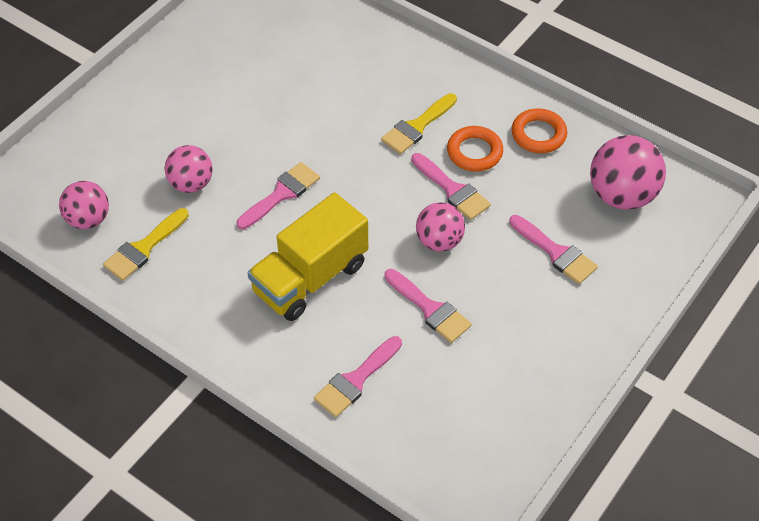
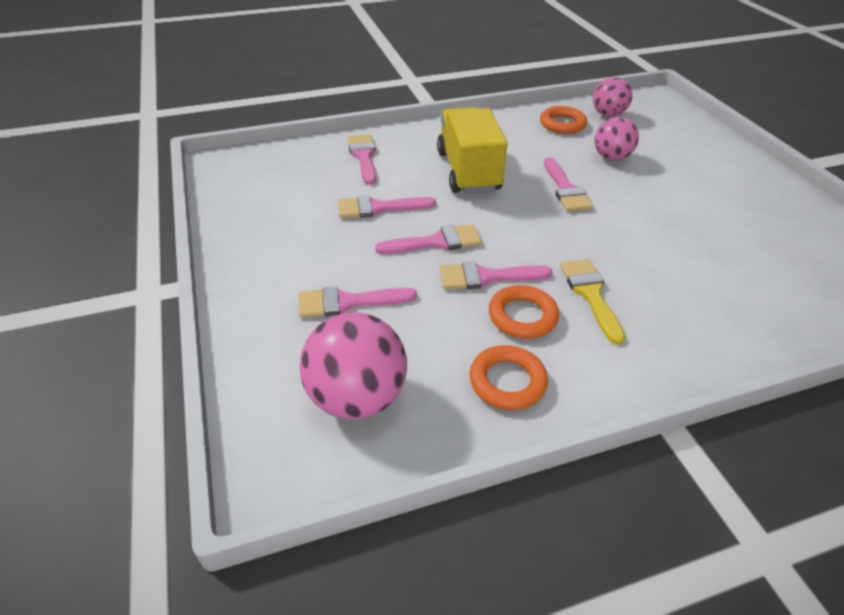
camera: 125 degrees right, 10 degrees down
(143, 248) = (562, 124): yellow brush -> orange ring
(439, 241) = (436, 242): pink ball -> pink brush

